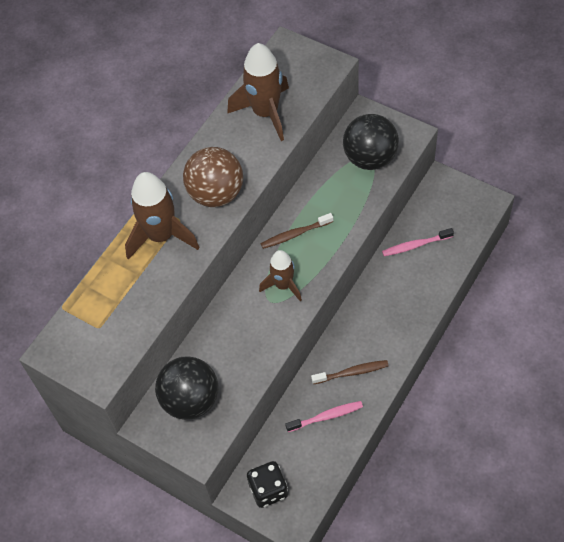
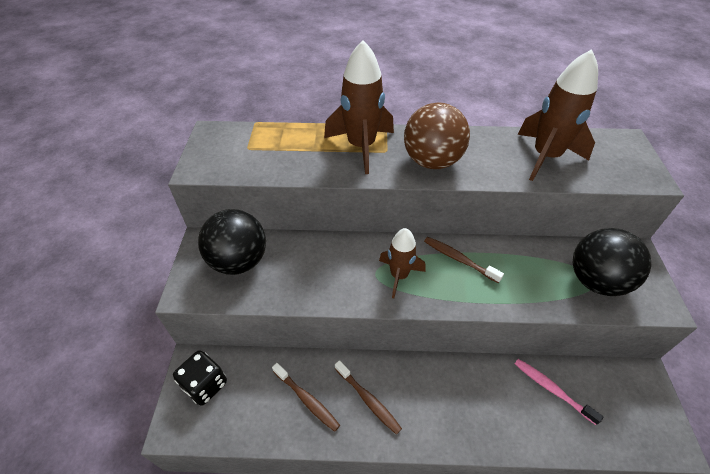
camera: 55 degrees right, 10 degrees down
(326, 416) = (307, 400): pink toothbrush -> brown toothbrush

